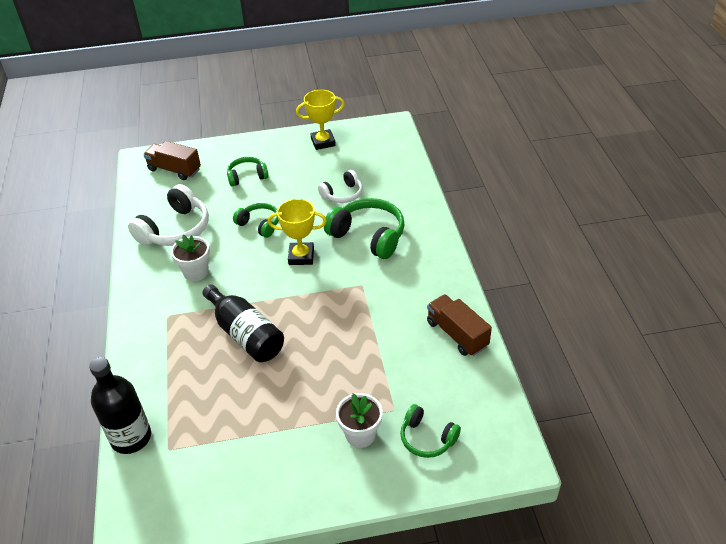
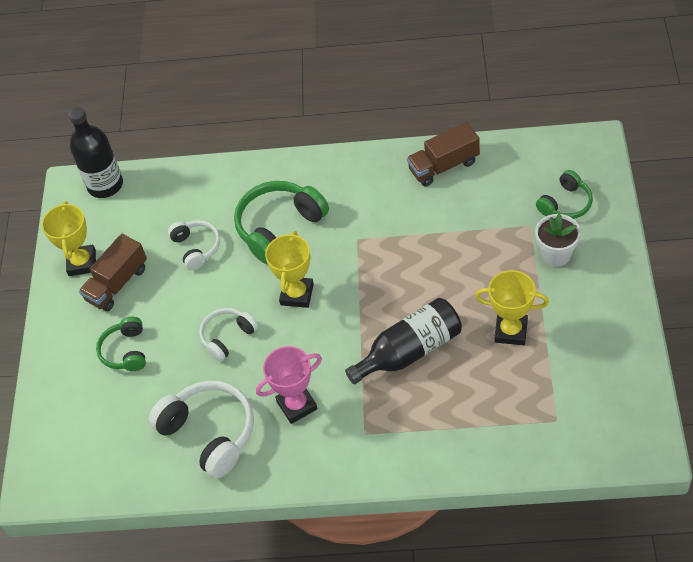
camera: 75 degrees left, 10 degrees up
(131, 437) = (538, 457): black bottle -> black bottle (105, 185)
(174, 170) = (79, 441): brown truck -> brown truck (117, 284)
(196, 272) = (297, 405): white flower pot -> pink trophy
(259, 224) = (227, 337): green headphones -> white headphones
(267, 405) = (511, 331): none -> yellow trophy

